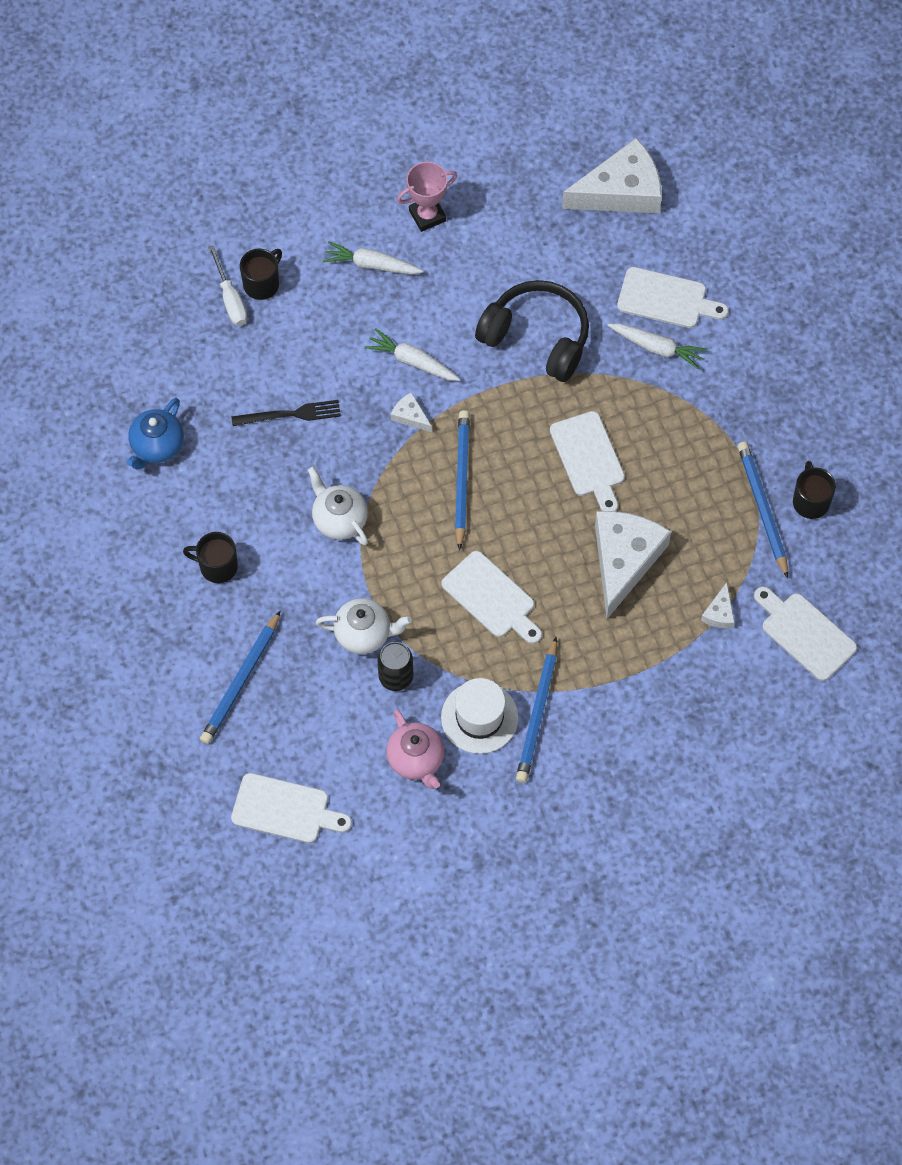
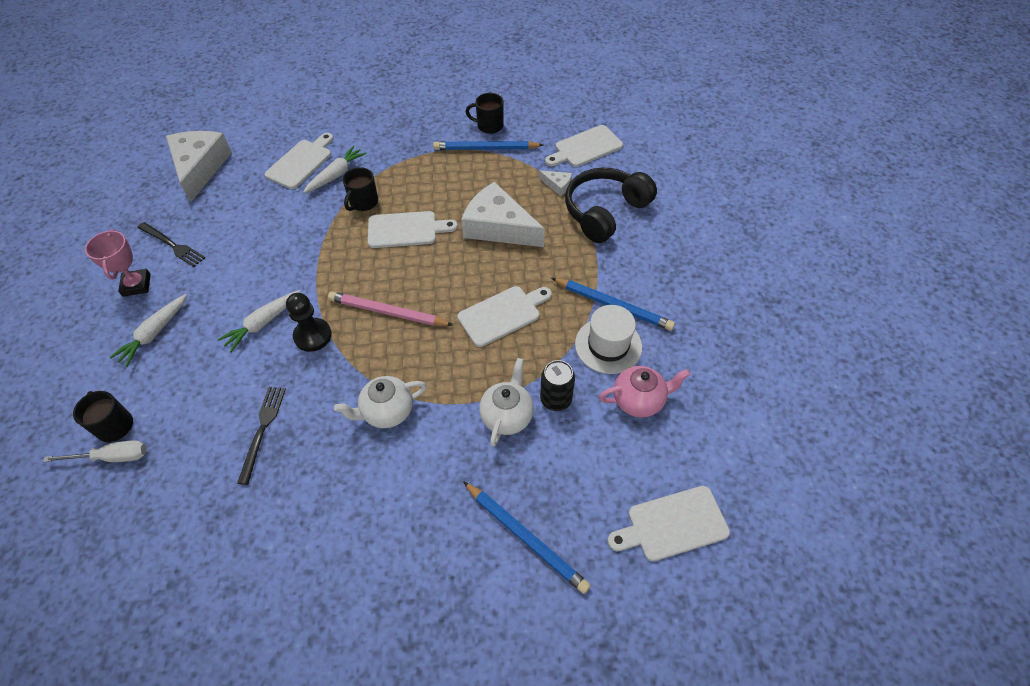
camera: 75 degrees left, 10 degrees down
(157, 446) = (232, 567): blue teapot -> none
(217, 566) = (393, 533): black mug -> black mug (363, 202)
(285, 809) = (672, 524): white cutting board -> white cutting board turned 135 degrees counterclockwise
(410, 416) = (313, 336): white cheese -> black pawn
(461, 479) = (388, 312): blue pencil -> pink pencil
(492, 222) = (172, 245): none -> black fork
(537, 338) = (289, 239): black headphones -> black headphones (605, 212)

